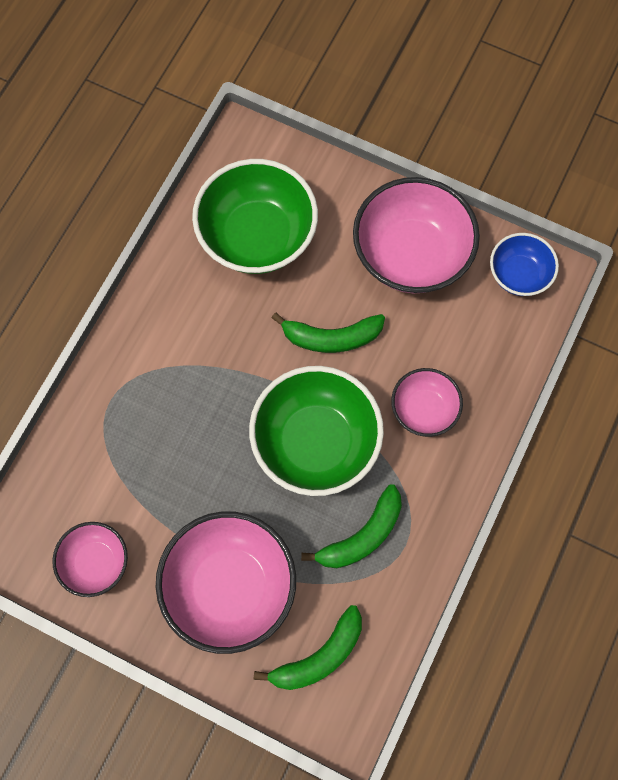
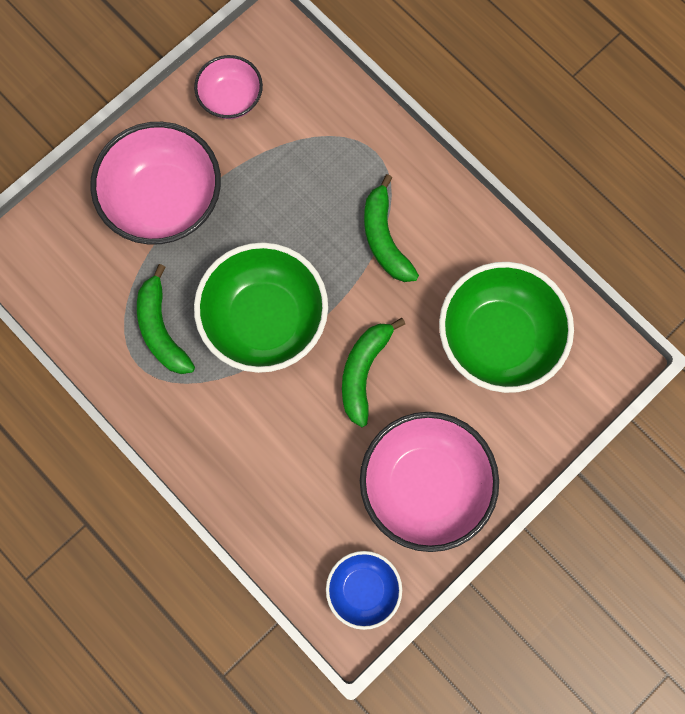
camera: 110 degrees right, 5 degrees up
(319, 656) = (74, 254): green banana -> green banana (384, 238)
(424, 409) = (257, 432): pink bowl -> none

